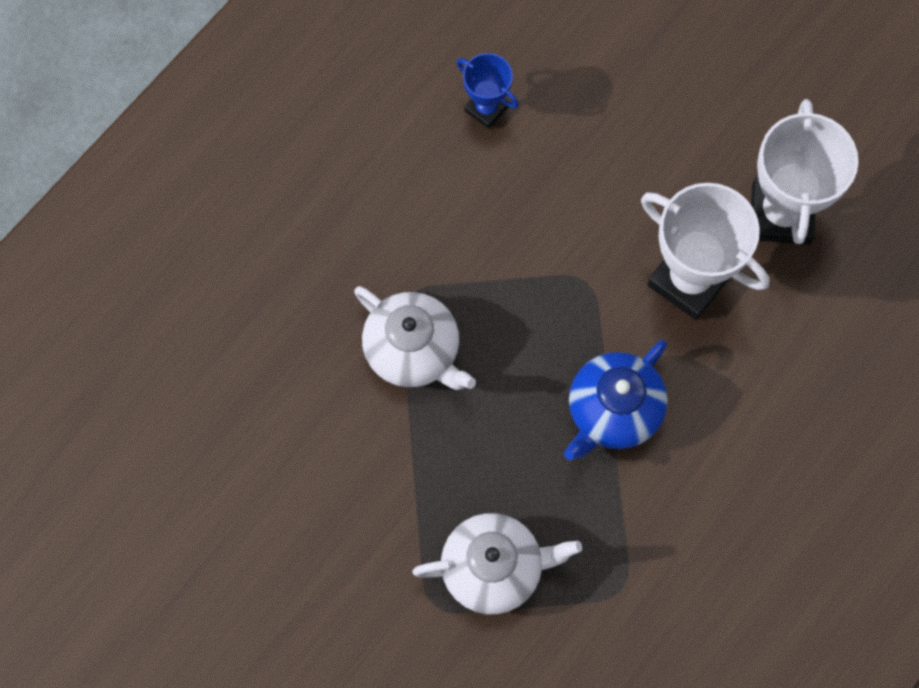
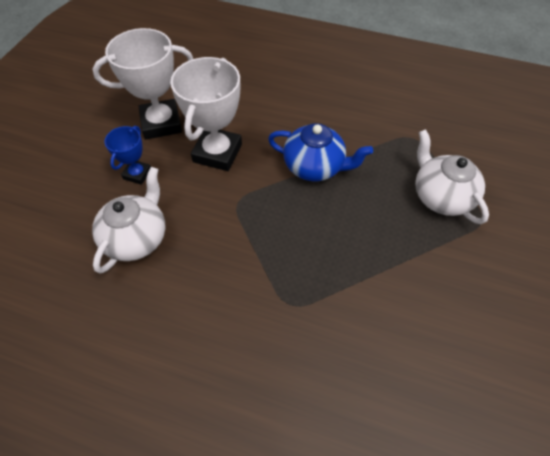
camera: 110 degrees left, 15 degrees down
(413, 351) = (329, 287): white teapot -> white teapot (137, 237)
(486, 109) = (120, 302): blue trophy -> blue trophy (137, 174)

